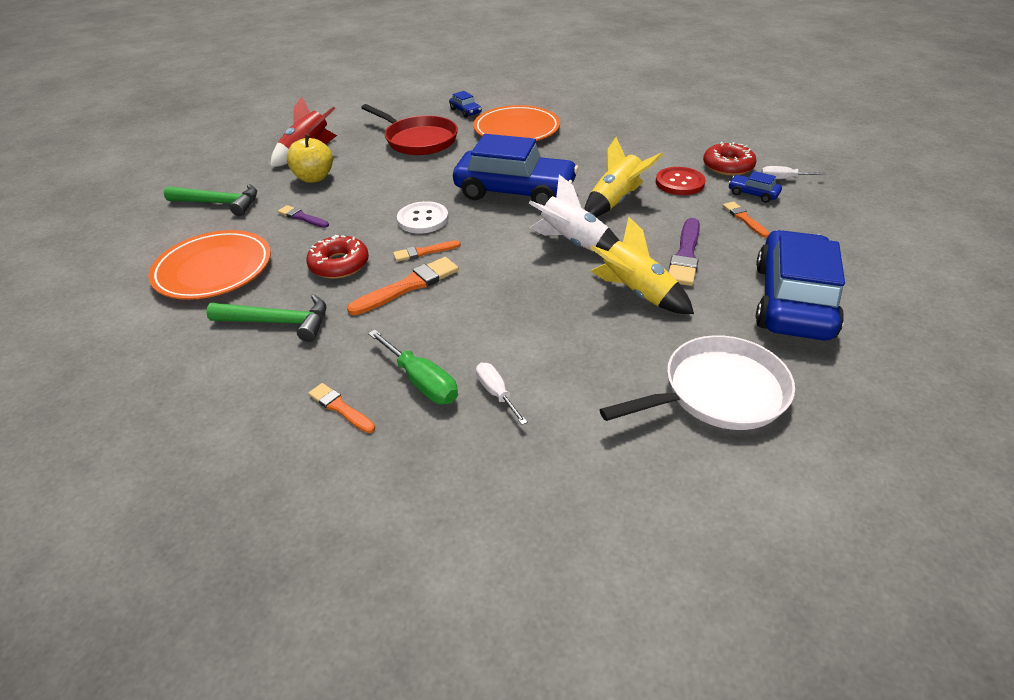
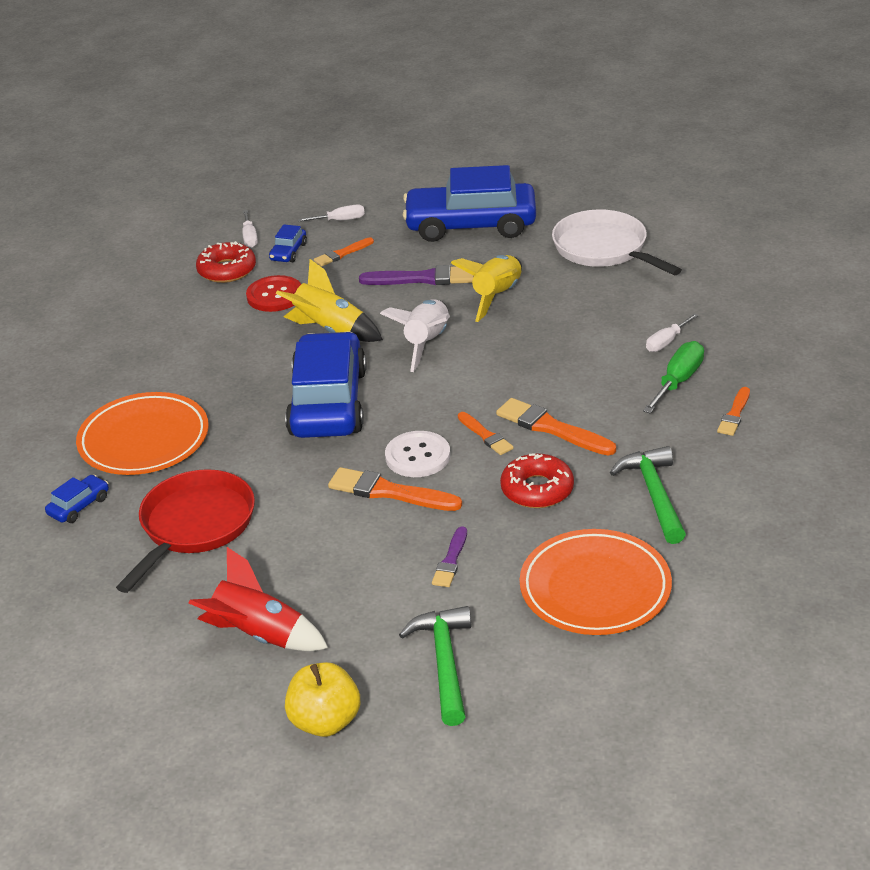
camera: 105 degrees left, 5 degrees down
(314, 178) = (341, 592): yellow apple -> yellow apple (325, 721)
(392, 204) = (389, 492): none -> orange brush
(811, 224) = (340, 220): none -> white screwdriver

